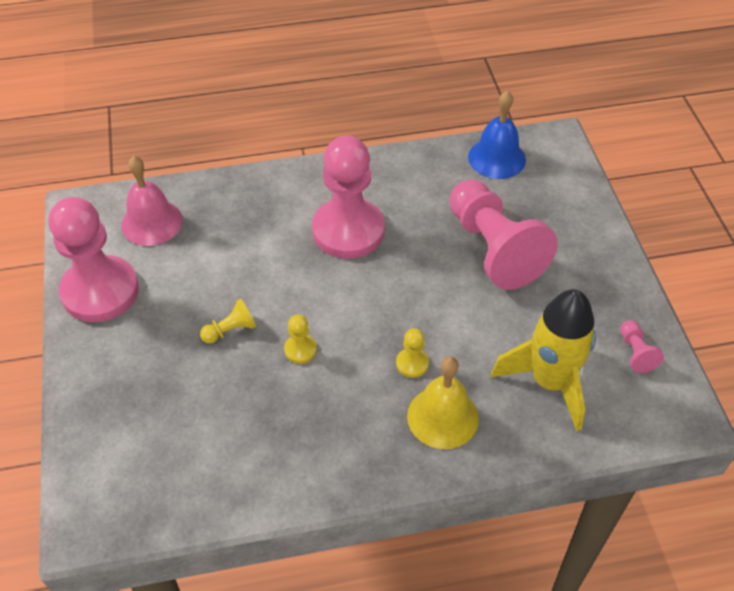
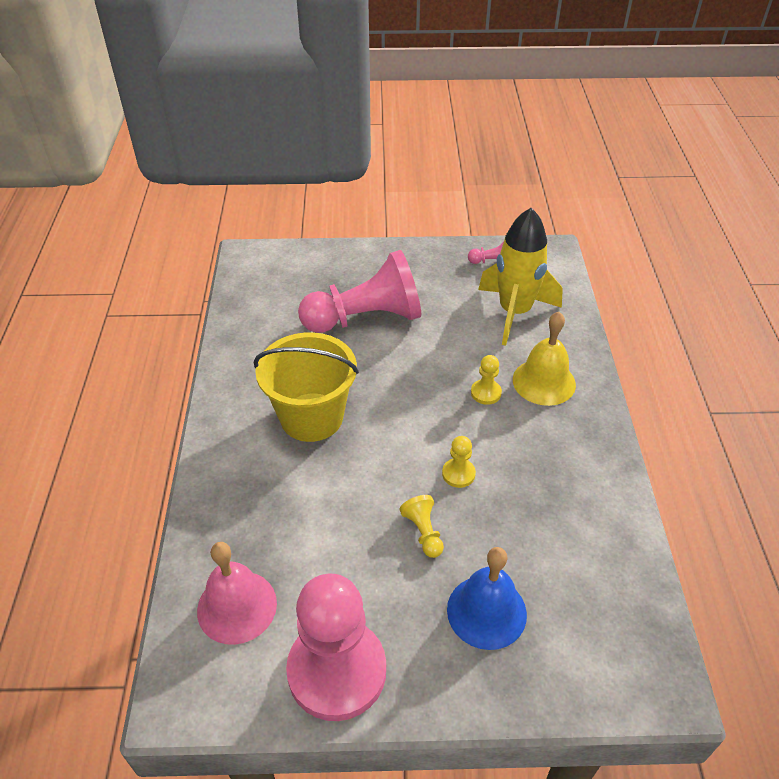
camera: 80 degrees left, 5 degrees down
(348, 230) = (311, 417): pink pawn -> yellow bucket
(497, 158) = (254, 296): blue bell -> blue bell (486, 611)

